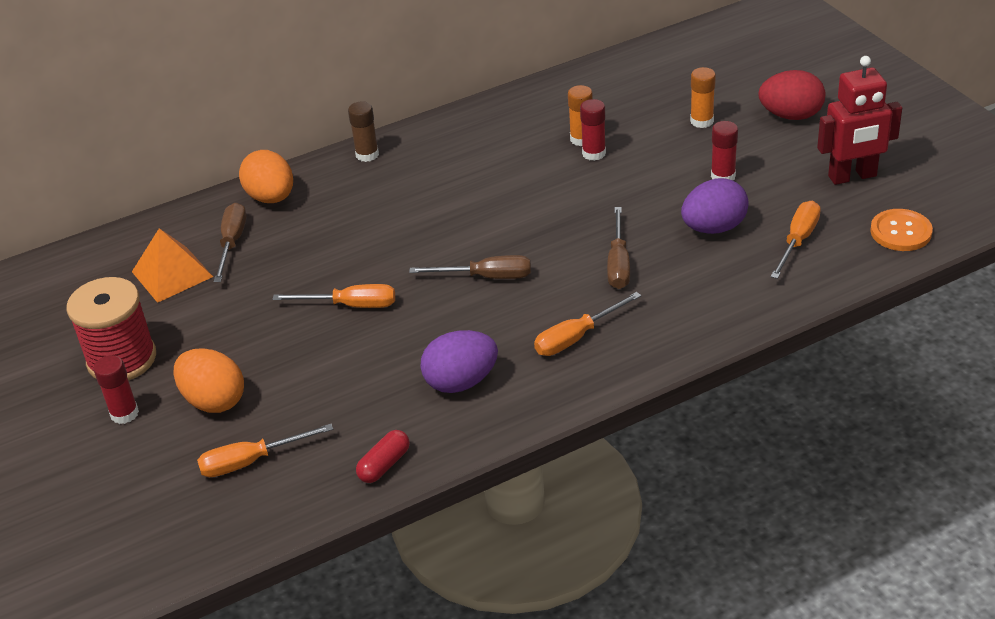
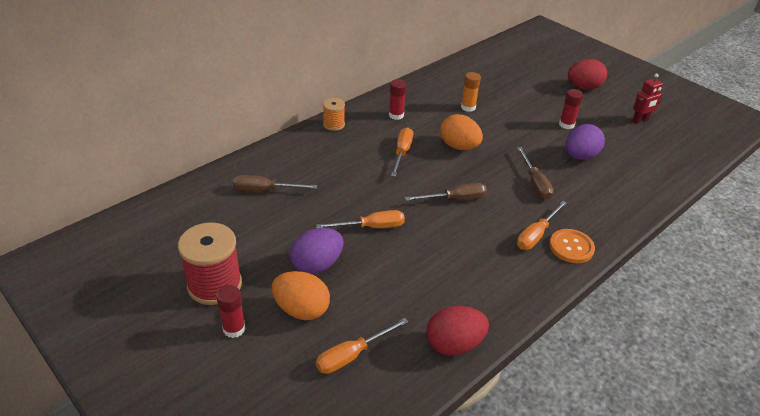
camera: 20 degrees left, 0 degrees up
(172, 274) = (228, 216): orange pyramid -> none
(232, 243) = (265, 190): brown screwdriver -> brown screwdriver turned 75 degrees counterclockwise
(271, 198) = (279, 157): orange egg -> orange egg (459, 147)
(367, 155) = (334, 124): brown glue stick -> orange spool
(384, 465) = (454, 344): red capsule -> red egg
(461, 382) = (476, 274): purple egg -> purple egg (317, 265)
(594, 153) = (480, 115): red glue stick -> red glue stick (396, 115)
(702, 121) = (534, 93): orange glue stick -> none
(798, 241) = (634, 160): orange screwdriver -> orange screwdriver (402, 153)
(852, 177) = (640, 120): red robot -> red robot, size x0.62
(900, 232) = (688, 151): orange button -> orange button (571, 247)

